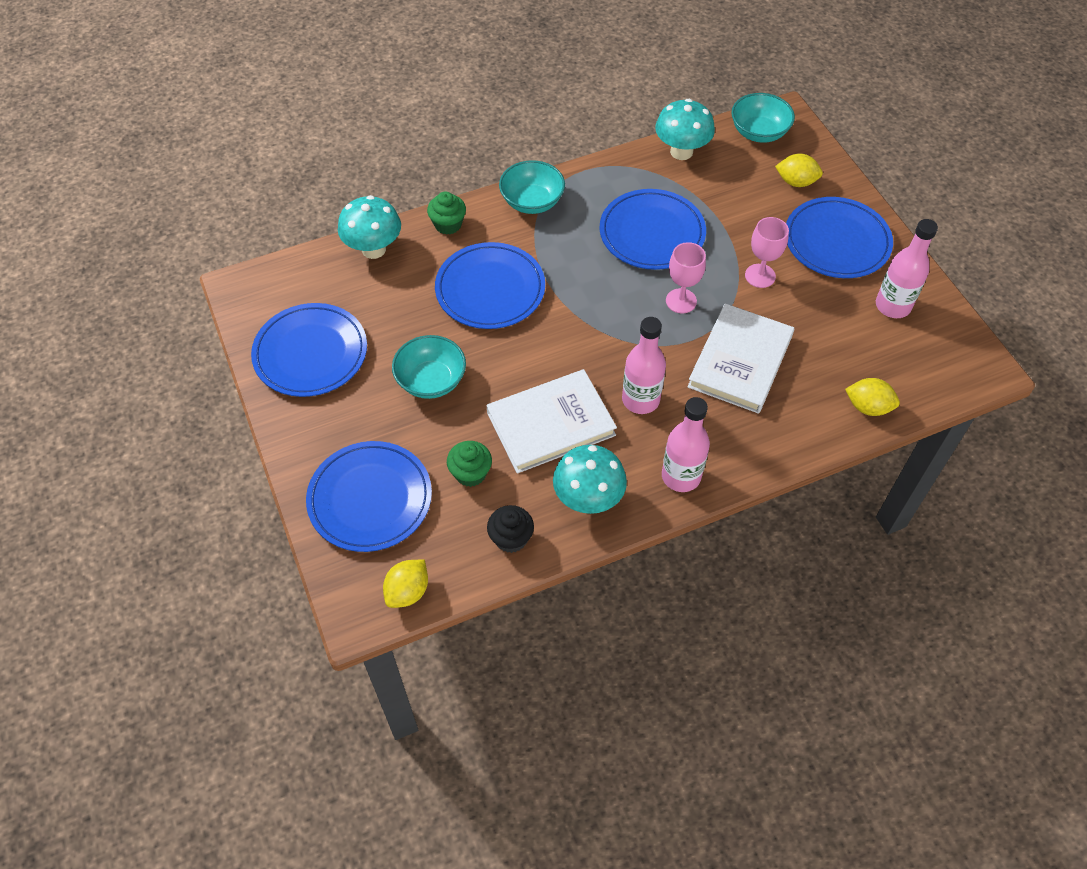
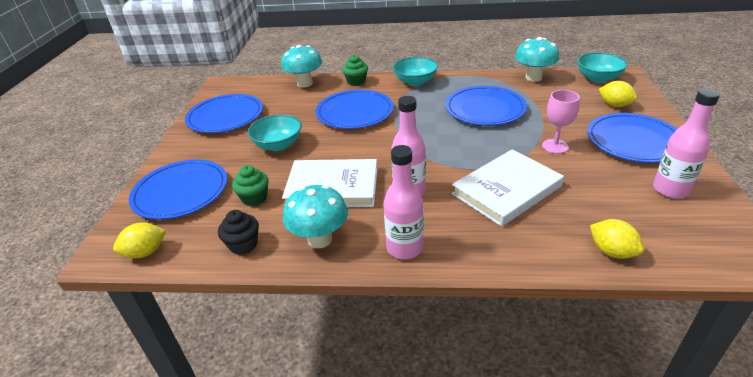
camera: 30 degrees right, 20 degrees down
(681, 301) = (482, 146): pink goblet -> none

